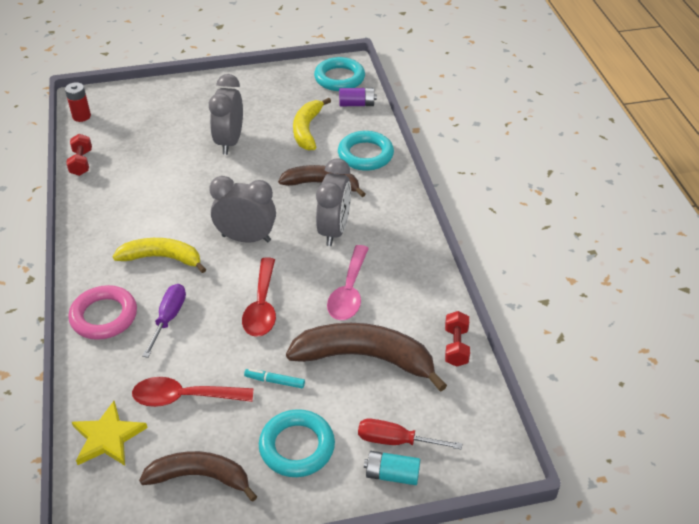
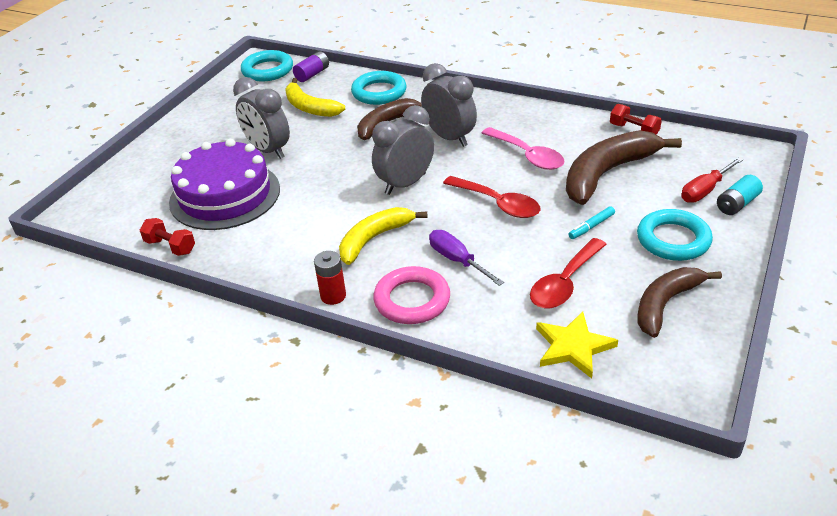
camera: 50 degrees left, 5 degrees down
(81, 116) = (97, 224): red battery -> red battery (333, 296)
(157, 153) = (225, 195): none -> purple cake

